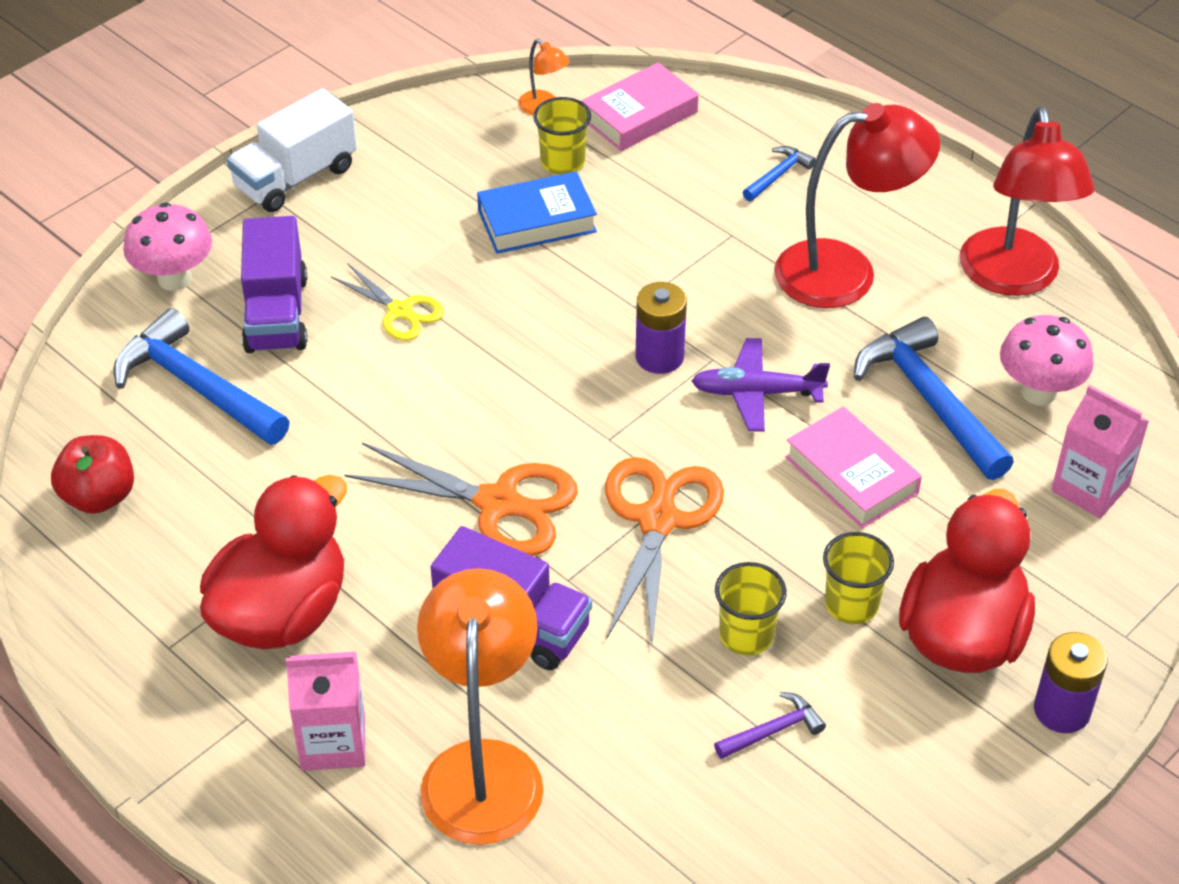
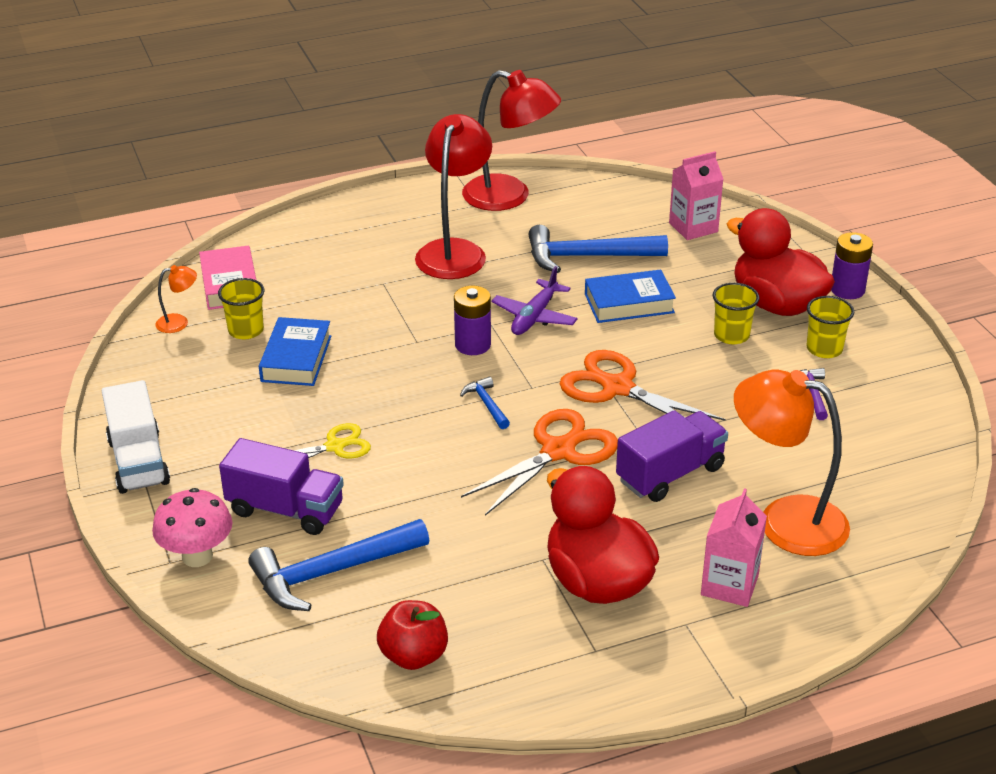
camera: 65 degrees left, 10 degrees down
(746, 635) = (733, 381): yellow cup -> yellow cup (824, 349)
(778, 175) = (343, 248): blue hammer -> blue hammer (487, 404)
(851, 475) = (629, 303): pink book -> blue book
(1038, 392) = (608, 219): pink mushroom -> none

